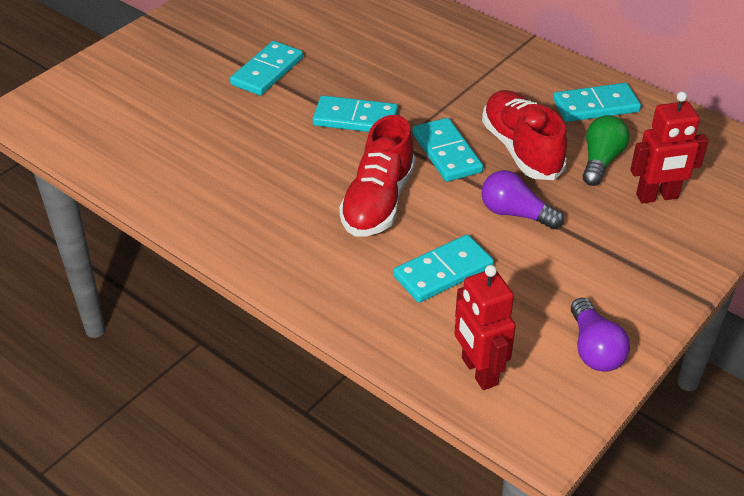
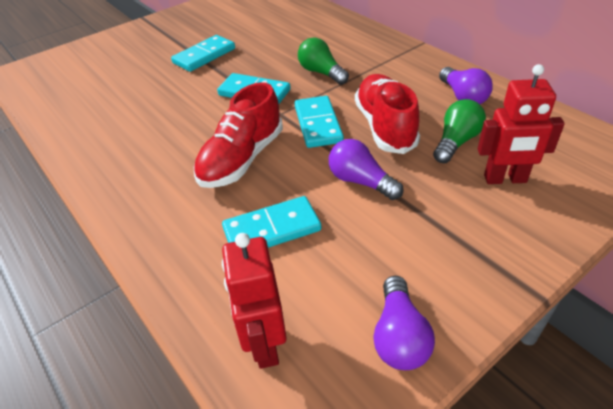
camera: 15 degrees right, 0 degrees up
(425, 86) = (321, 73): none -> green light bulb
(595, 106) = (463, 97): turquoise domino -> purple light bulb

